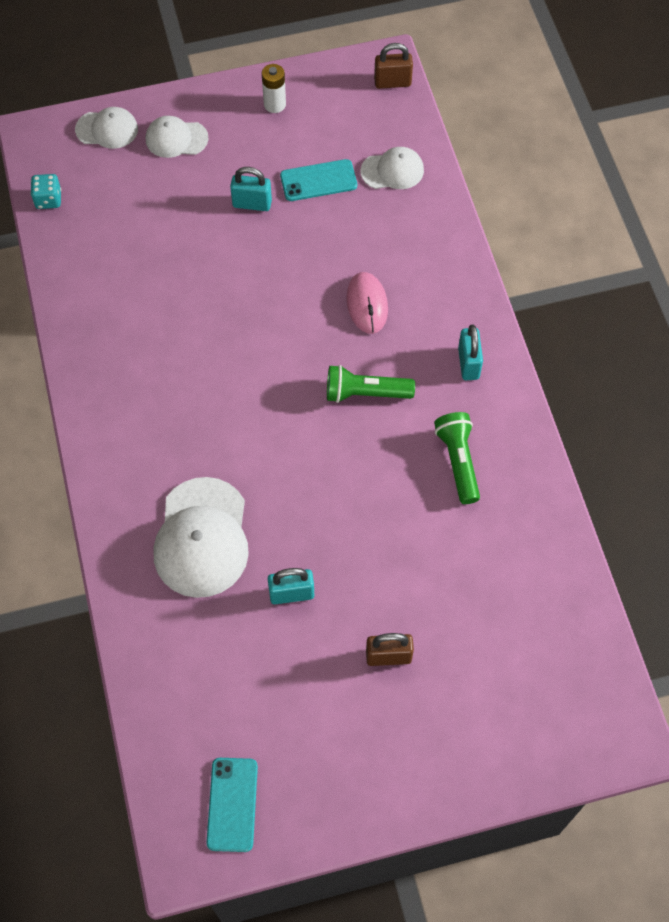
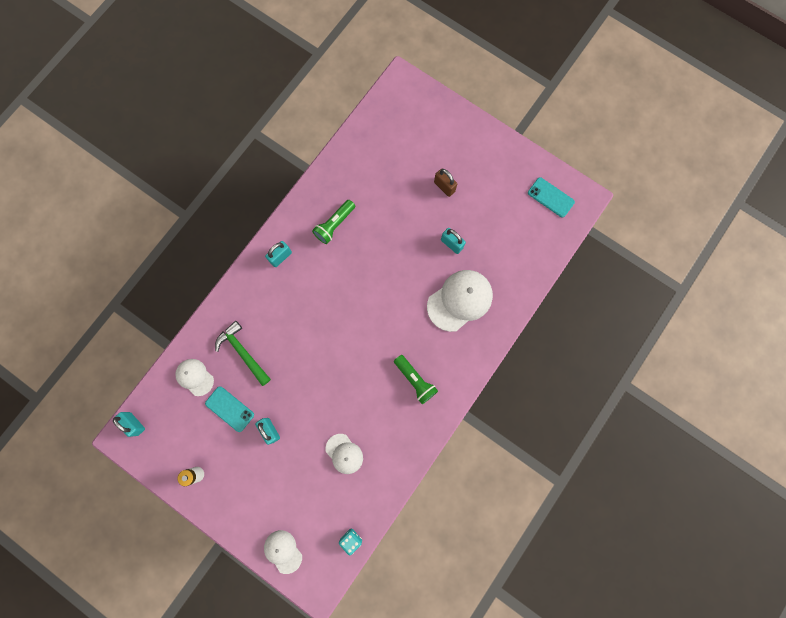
camera: 130 degrees left, 15 degrees up
(176, 139) = (260, 507): white cap -> white cap (344, 454)
(232, 804) = (550, 197): turquoise phone -> turquoise phone turned 75 degrees clockwise
(365, 393) = (333, 289): green flashlight -> green flashlight (415, 380)
(367, 304) = (285, 326): pink mouse -> none
(376, 238) = (243, 352): none -> green hammer
(392, 82) = (134, 423): brown padlock -> turquoise padlock

